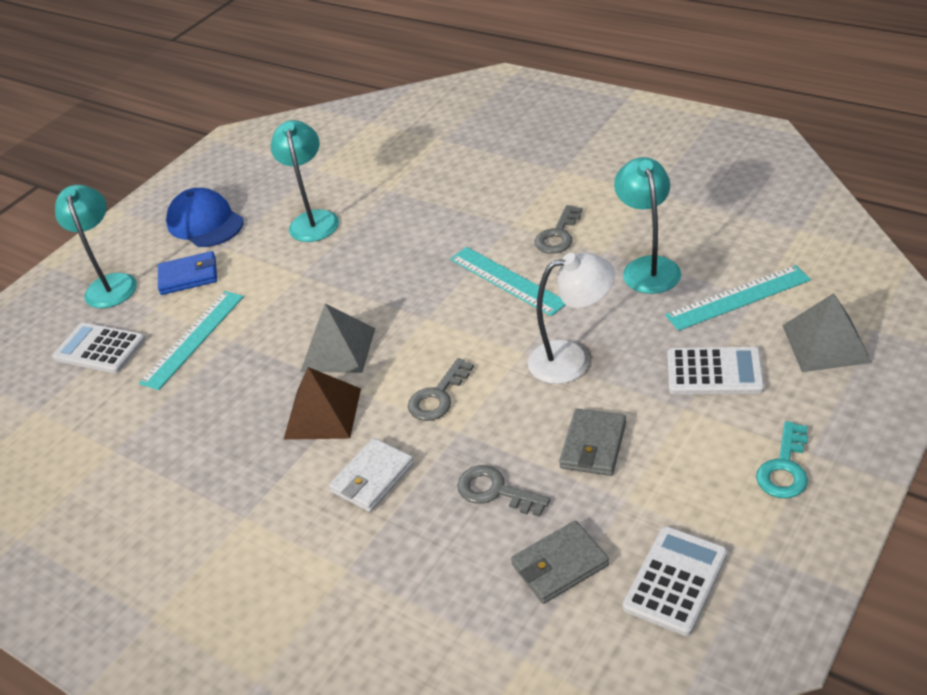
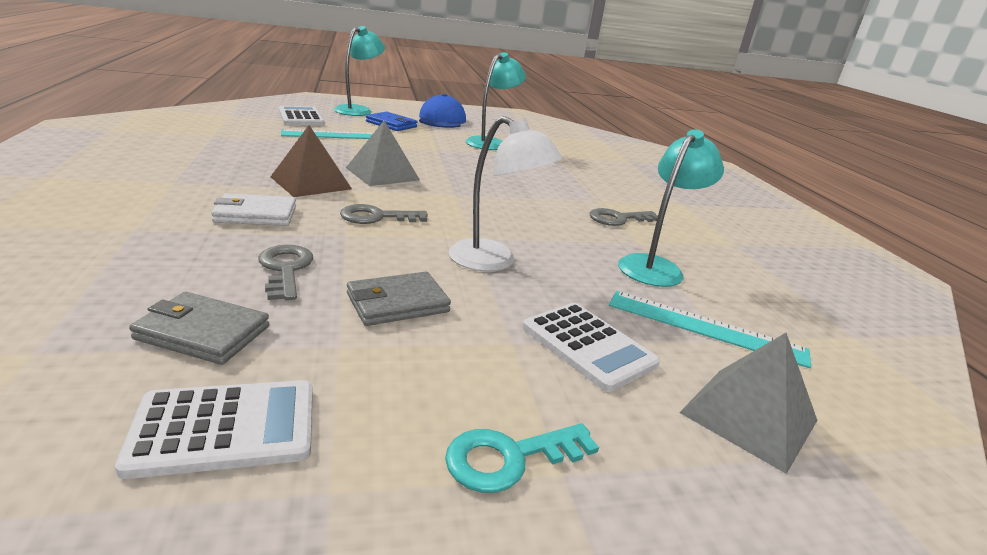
camera: 35 degrees right, 15 degrees down
(507, 281) = (538, 212): turquoise ruler -> none

